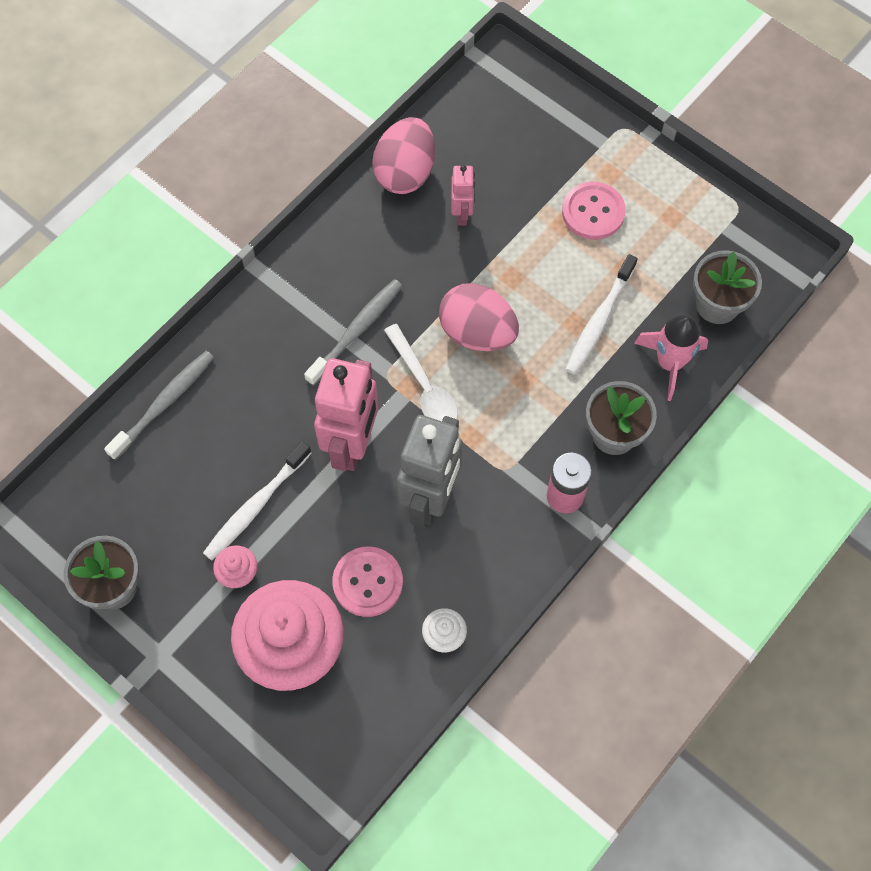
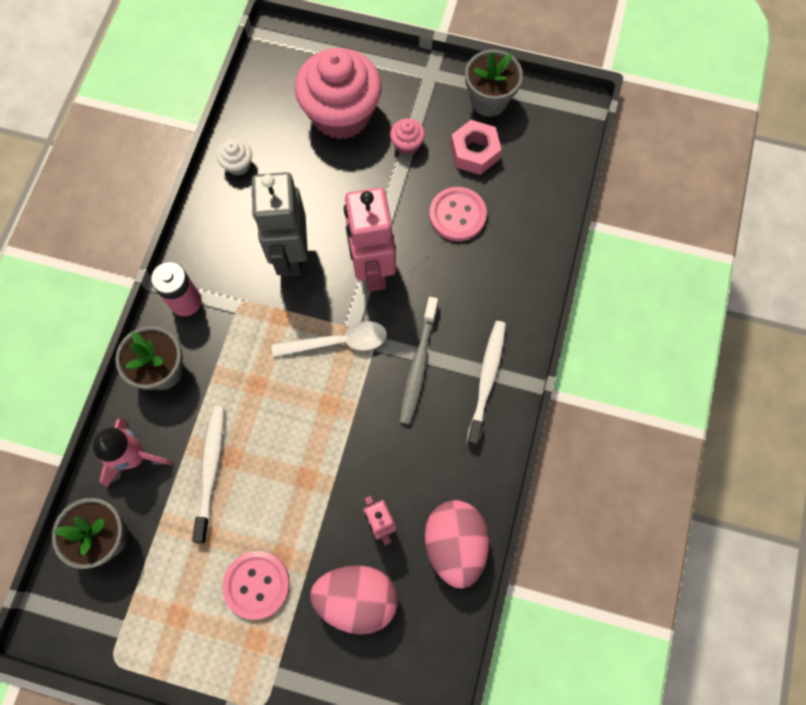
camera: 155 degrees right, 5 degrees up
(164, 403) = (536, 238): grey toothbrush -> none
(169, 529) = (474, 152): none -> pink nut
(256, 506) = (421, 194): white toothbrush -> white toothbrush (486, 380)
(367, 582) = (310, 177): pink button -> pink button (457, 215)
(424, 386) = (338, 342): white spoon -> white spoon turned 135 degrees clockwise
(477, 332) = (314, 409): pink egg -> pink egg (357, 598)

